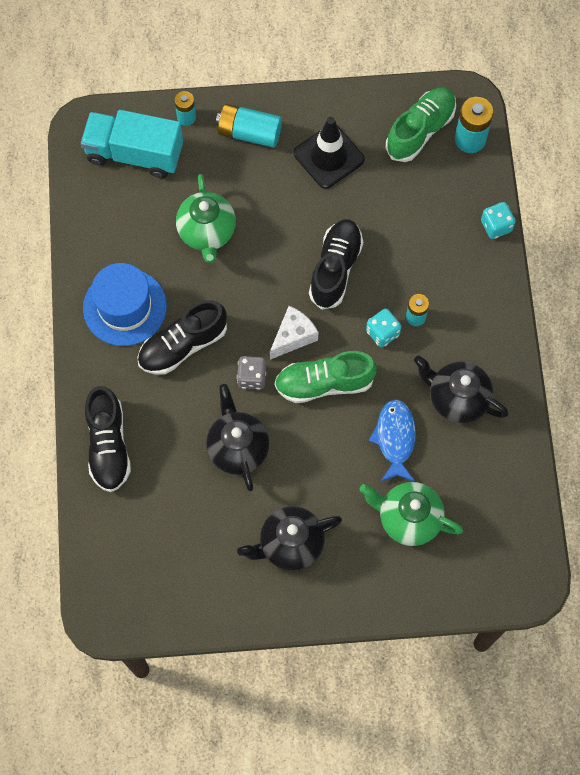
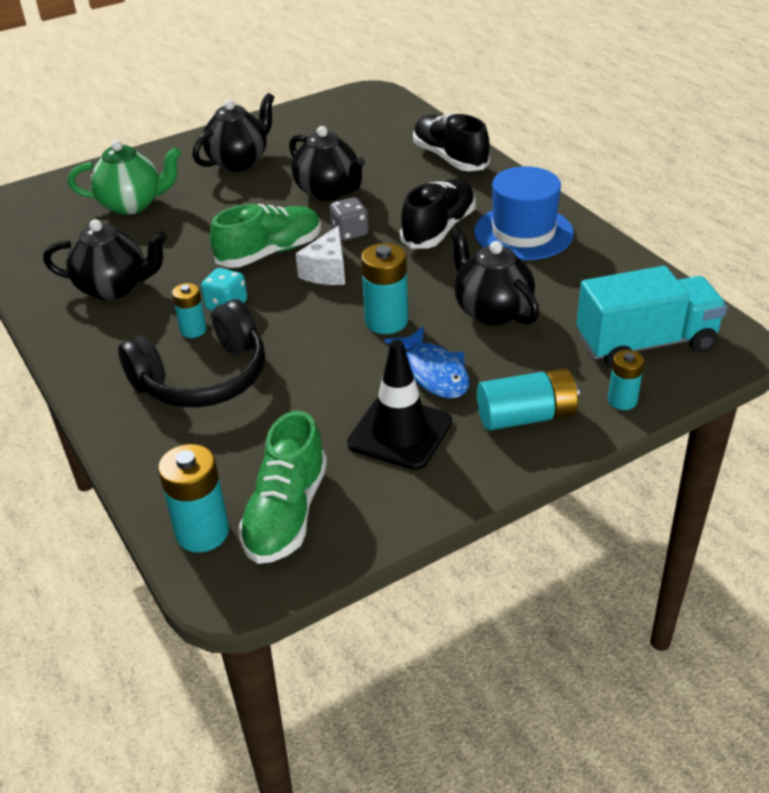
camera: 155 degrees right, 30 degrees down
(207, 233) = (491, 311): green teapot -> black teapot
(282, 258) = (386, 321): none -> turquoise battery
(335, 269) = (316, 335): black shoe -> none
(395, 439) = (171, 243): blue fish -> blue fish (434, 372)
(426, 263) = (203, 378): none -> black headphones
(496, 226) = (122, 447): turquoise dice -> none

